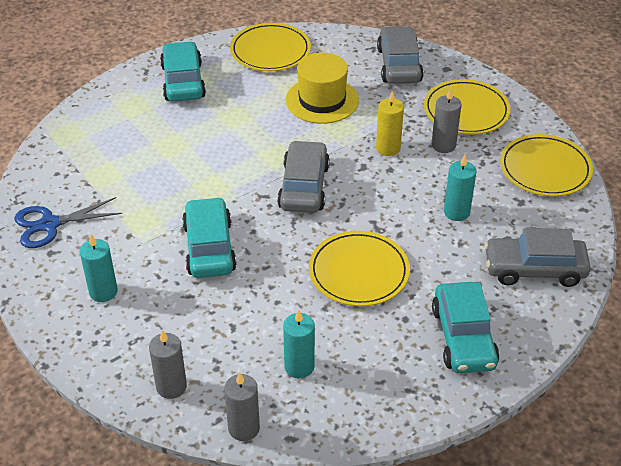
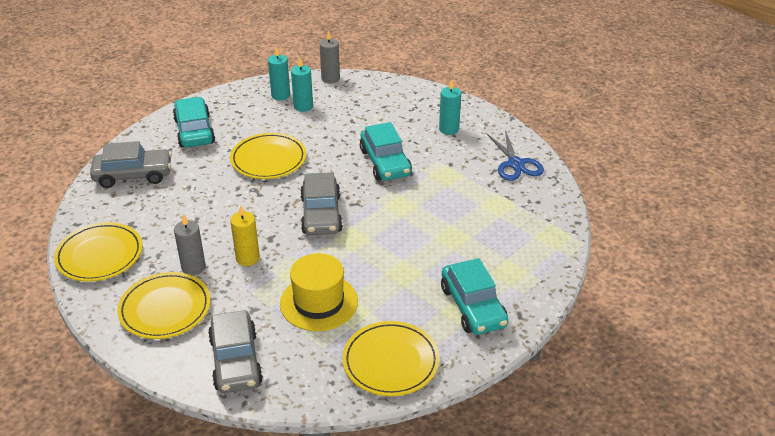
camera: 170 degrees right, 5 degrees down
(50, 224) = (515, 164): blue scissors -> blue scissors turned 105 degrees clockwise
(171, 387) = (380, 90): grey candle -> none
(456, 212) = (188, 209): turquoise candle -> turquoise candle (280, 95)

